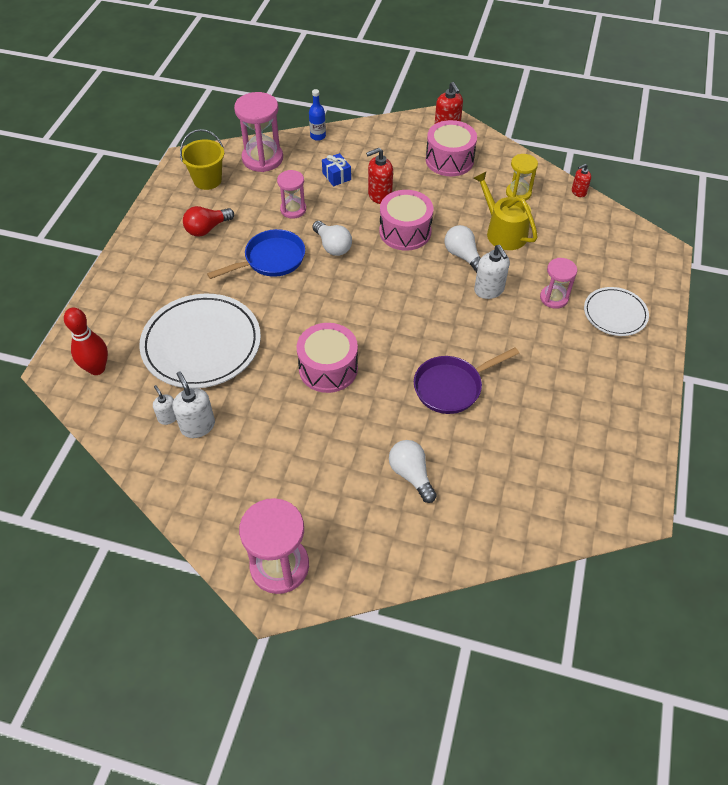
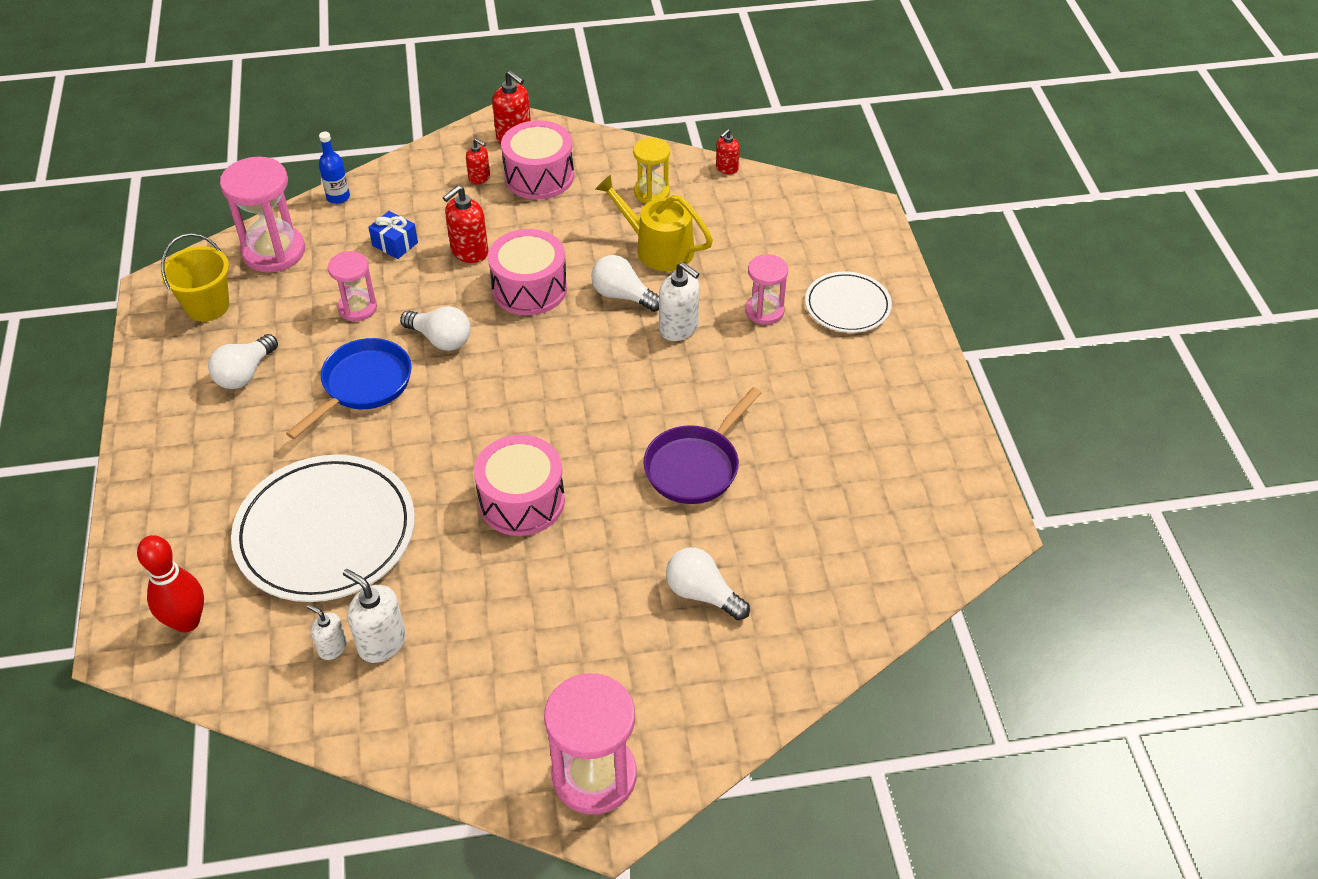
camera: 25 degrees left, 5 degrees down
(207, 229) = (245, 374): red light bulb -> white light bulb
(411, 150) = (479, 178): none -> red soap dispenser

